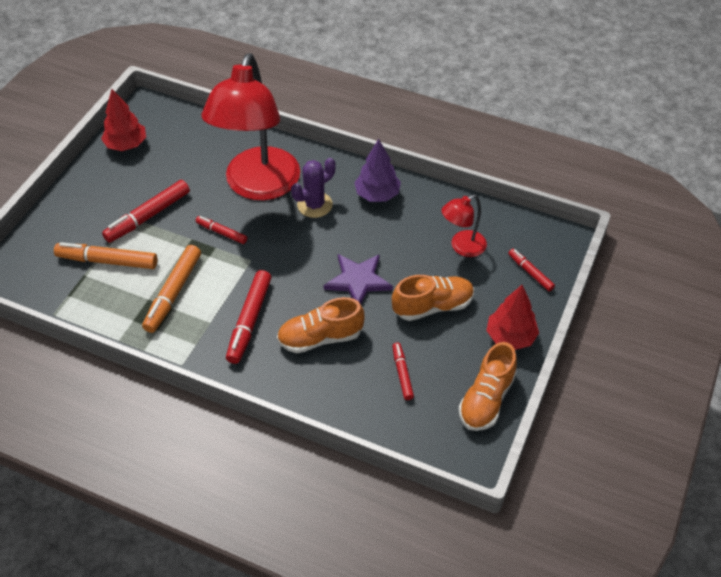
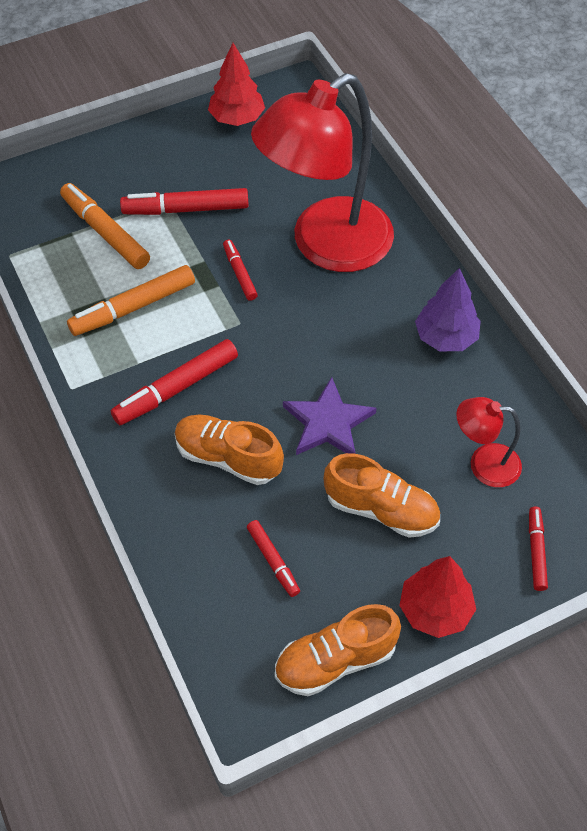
camera: 40 degrees right, 5 degrees up
(314, 205) = (365, 305): purple cactus -> none
(402, 374) = (273, 561): red marker -> red marker turned 120 degrees clockwise

